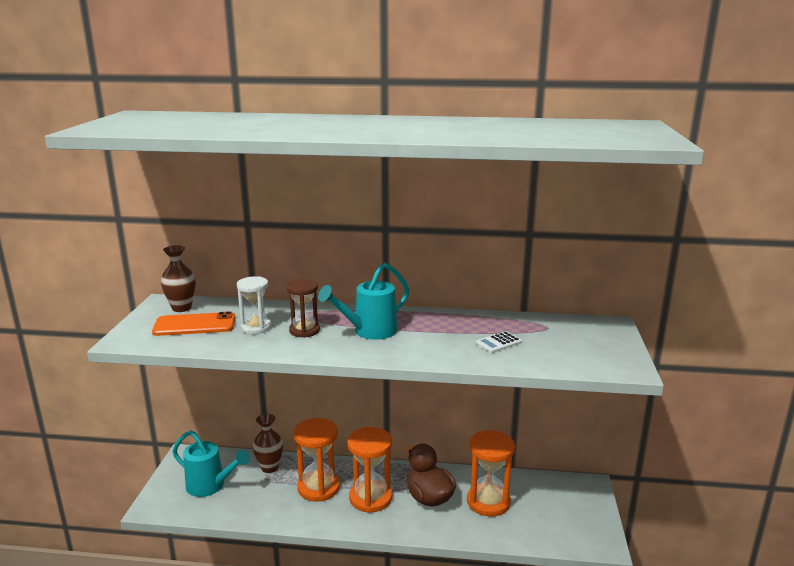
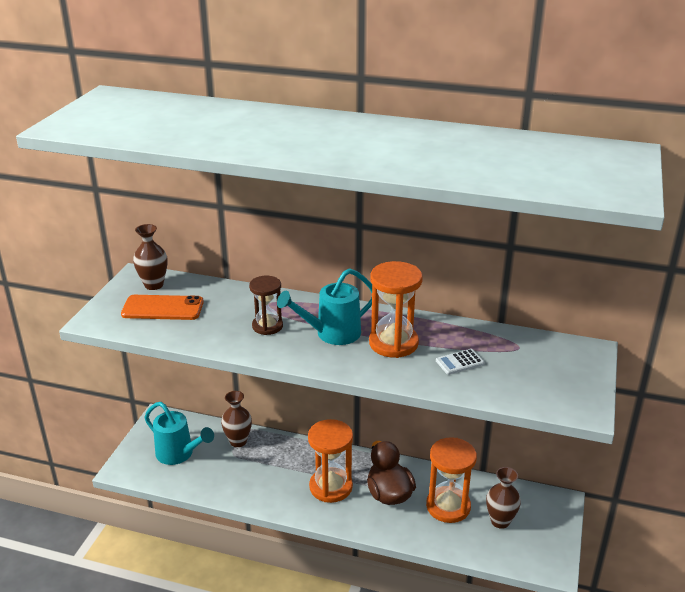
camera: 10 degrees right, 10 degrees up
(256, 327) = (221, 317): white hourglass -> none
(318, 487) = (282, 469): orange hourglass -> orange hourglass (393, 343)
(541, 509) = (500, 521): none -> brown vase

